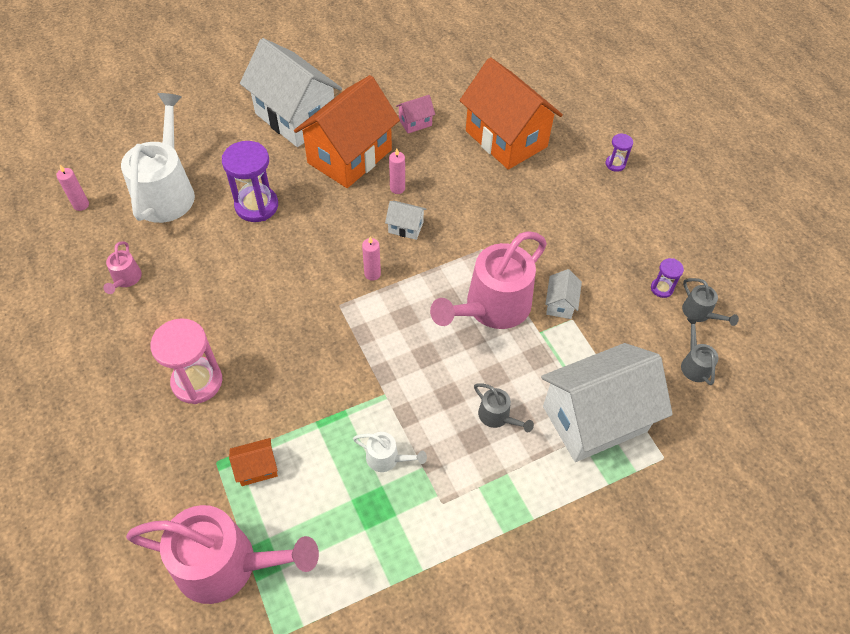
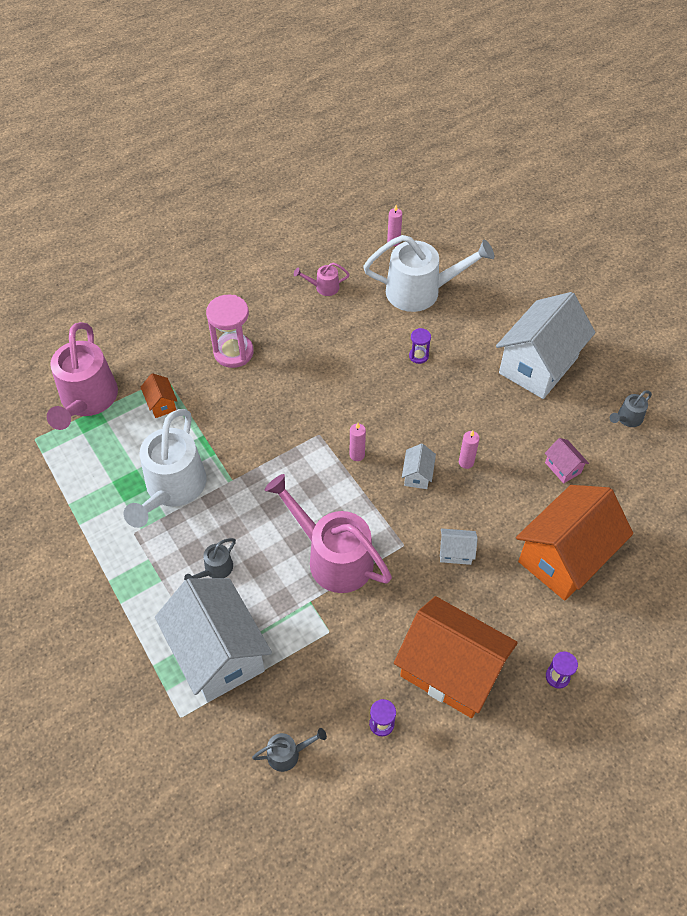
camera: 85 degrees right, 0 degrees up
(256, 206) = (418, 356): purple hourglass -> purple hourglass, size x0.49
(349, 156) = (498, 417): orange house -> orange house (450, 670)
(387, 458) = (172, 489): white watering can -> white watering can, size x2.26
(560, 304) = (346, 620): white house -> white house (455, 552)
(700, 313) = (354, 765): grey watering can -> grey watering can (627, 419)

